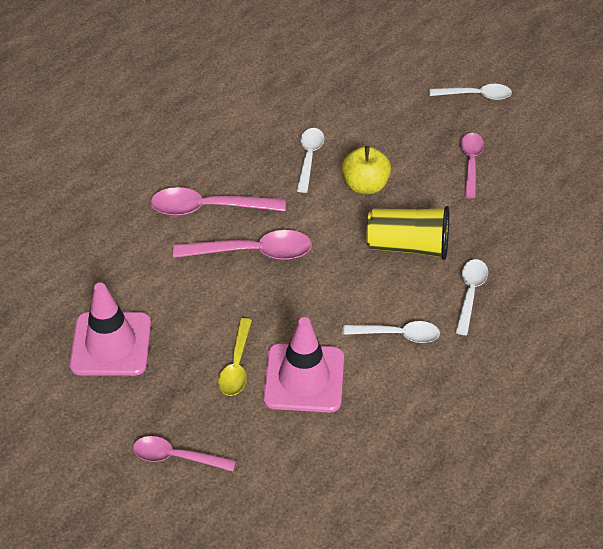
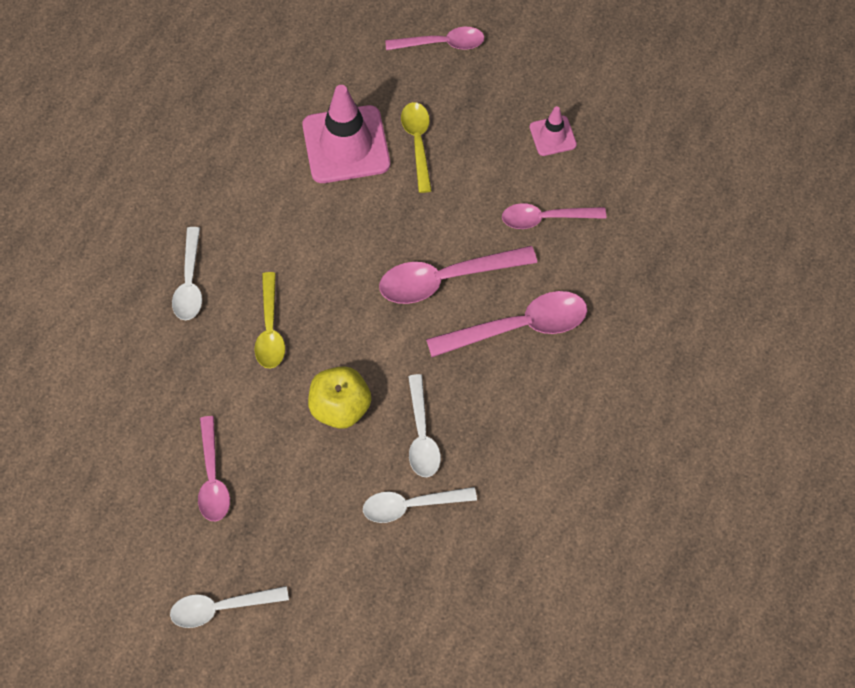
camera: 165 degrees right, 15 degrees up
(111, 344) = (552, 136): pink traffic cone -> pink traffic cone, size x0.51
(150, 279) = (546, 218): none -> pink spoon
(397, 335) = (261, 214): white spoon -> white spoon (411, 505)
(408, 246) = (270, 329): yellow cup -> yellow spoon

